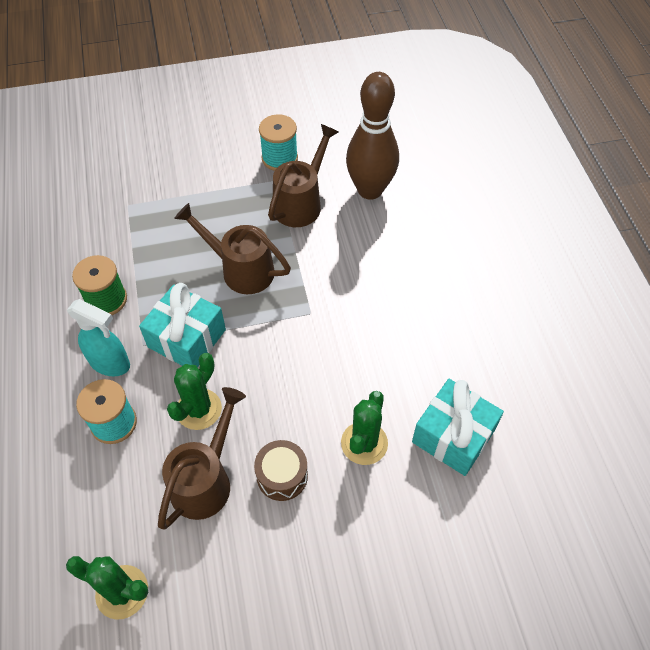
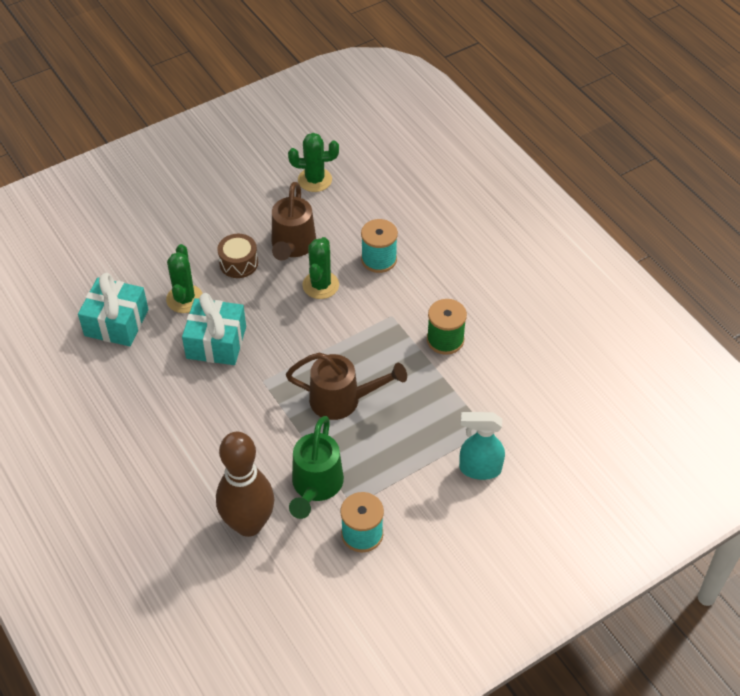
camera: 160 degrees right, 5 degrees down
(110, 363) = (408, 295): turquoise spray bottle -> turquoise spray bottle (479, 469)
(187, 338) = (358, 330): turquoise gift -> turquoise gift (216, 342)
(301, 203) = (315, 486): brown watering can -> green watering can

